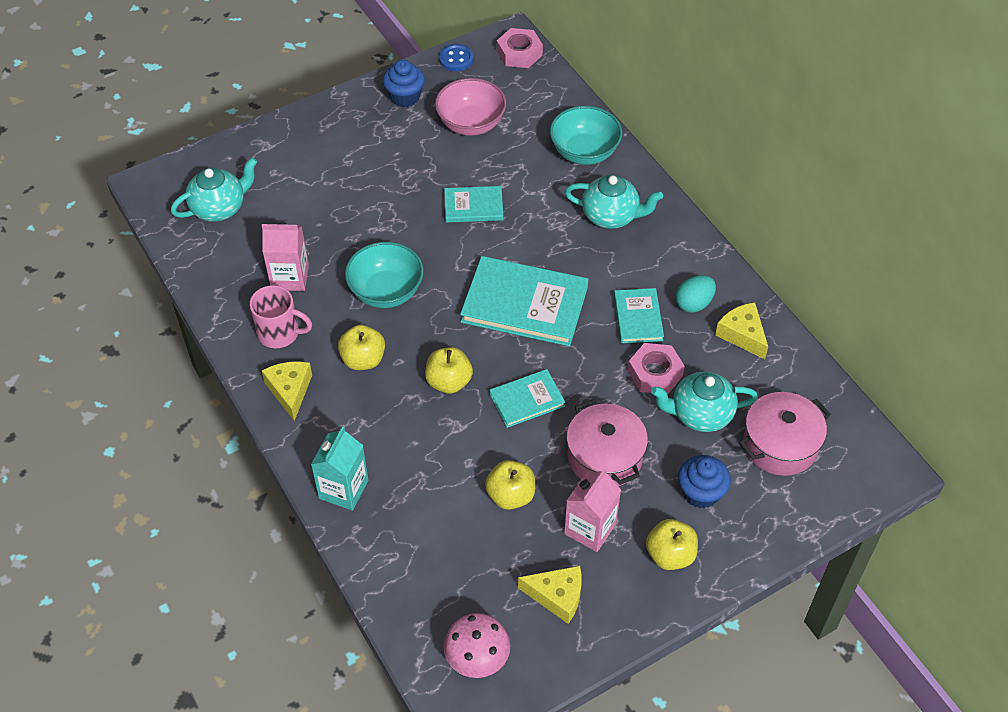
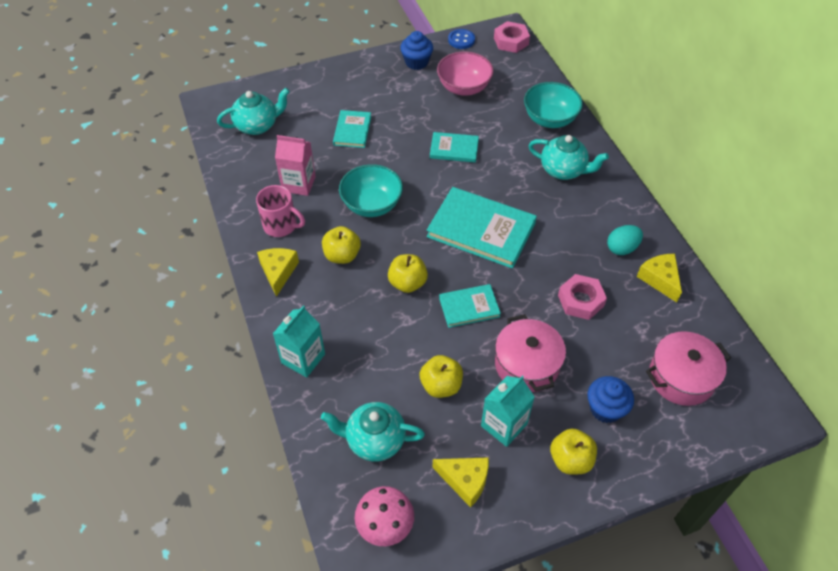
camera: 10 degrees right, 0 degrees up
(590, 529) = (504, 425): pink carton -> turquoise carton
(638, 317) = (573, 253): turquoise book -> turquoise book (352, 130)
(700, 414) = (614, 341): turquoise teapot -> turquoise teapot (374, 440)

